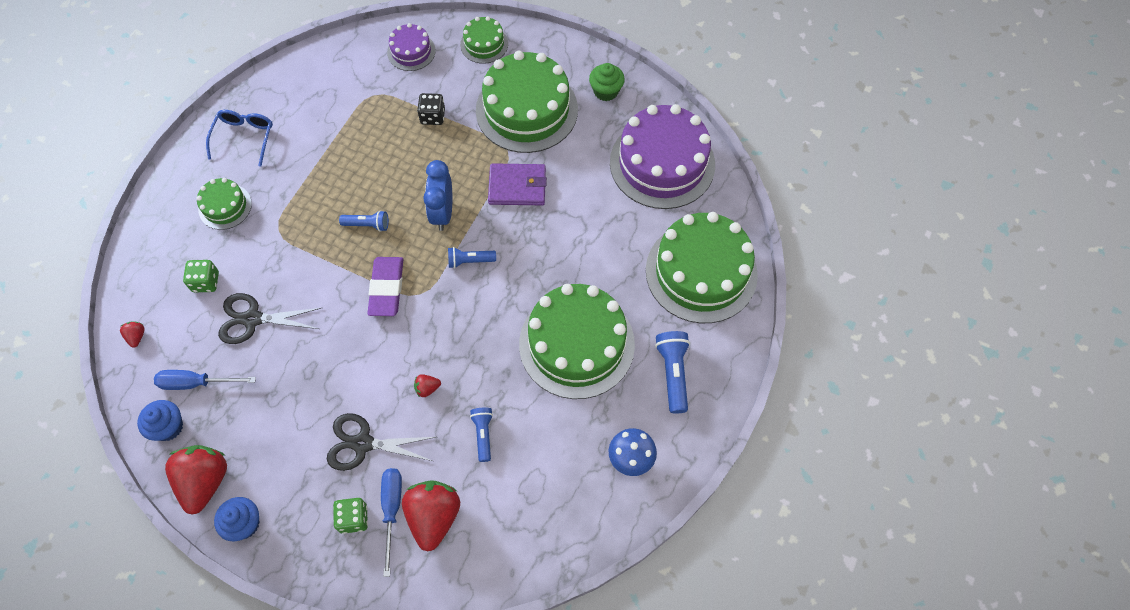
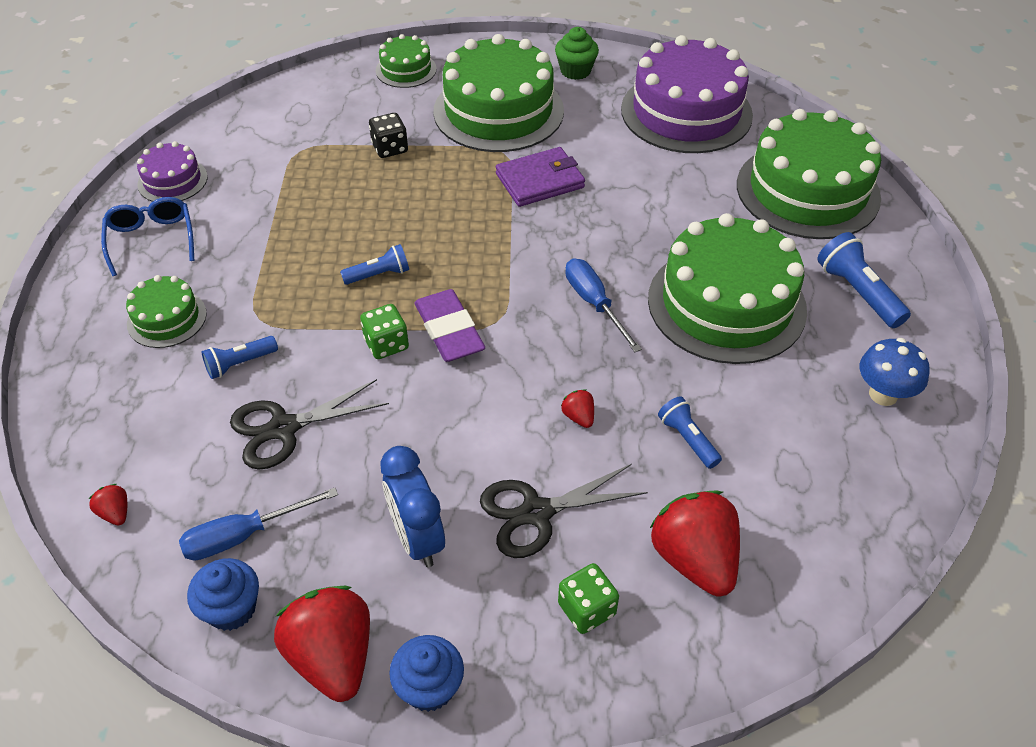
camera: 25 degrees left, 15 degrees down
(206, 282) = (187, 410): green dice -> green dice (386, 344)
(392, 510) = (632, 575): blue screwdriver -> blue screwdriver (594, 303)
(411, 51) = (321, 99): purple cake -> purple cake (172, 181)
(427, 388) = (578, 417): red strawberry -> red strawberry turned 105 degrees clockwise
(442, 213) = (467, 233): blue clock -> blue clock (417, 538)
(470, 261) = (535, 268): blue flashlight -> blue flashlight (240, 364)

